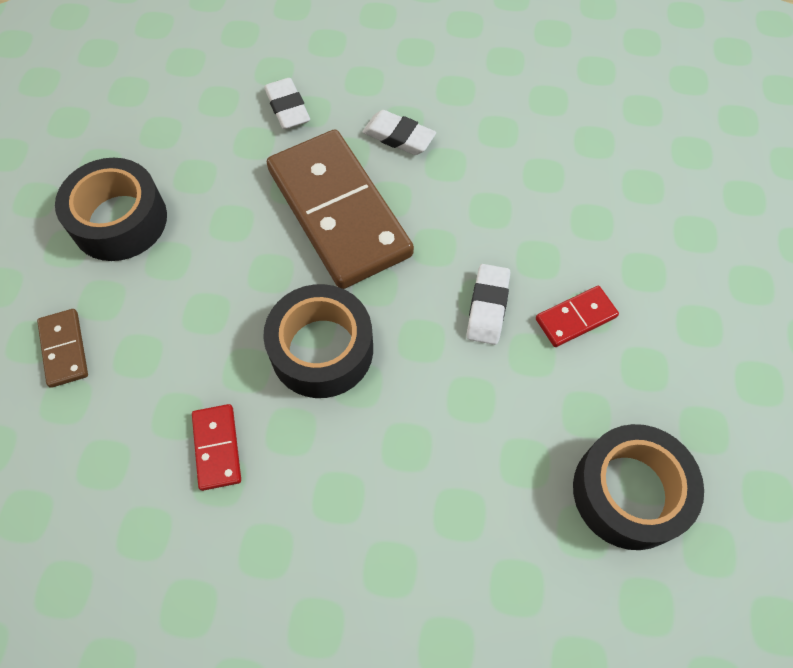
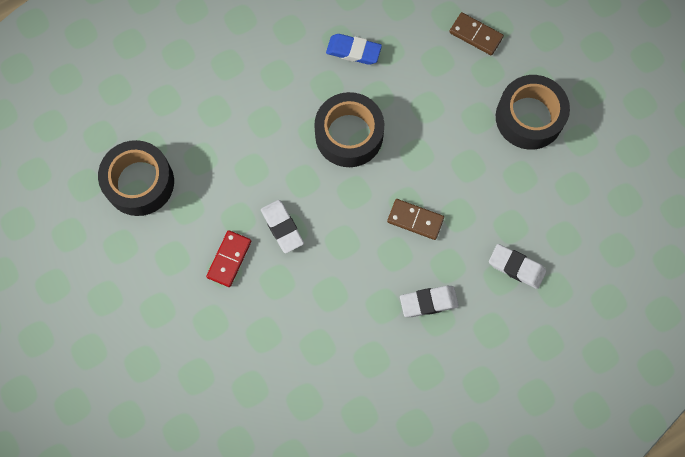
camera: 140 degrees right, 10 degrees up
(217, 448) = (353, 51): red domino -> blue eraser
(338, 212) = (415, 220): brown domino -> brown domino, size x0.42

